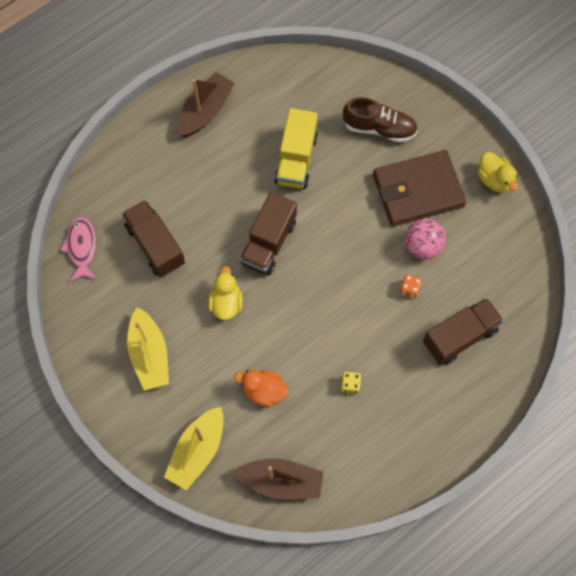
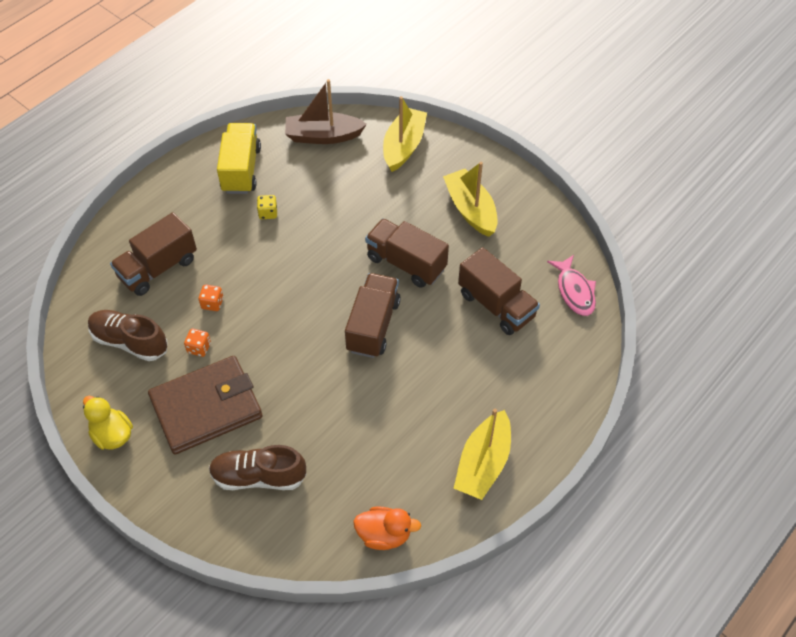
camera: 170 degrees right, 15 degrees down
(205, 111) = (483, 463): brown boat -> yellow boat
(226, 302) = (406, 263): yellow duck -> brown truck
(264, 391) = (352, 197): orange duck -> orange duck (384, 535)
(296, 159) = (358, 421): yellow truck -> yellow truck (241, 170)
(422, 246) = (199, 348): pink ball -> orange dice
(483, 262) = (130, 341): none -> brown shoe

